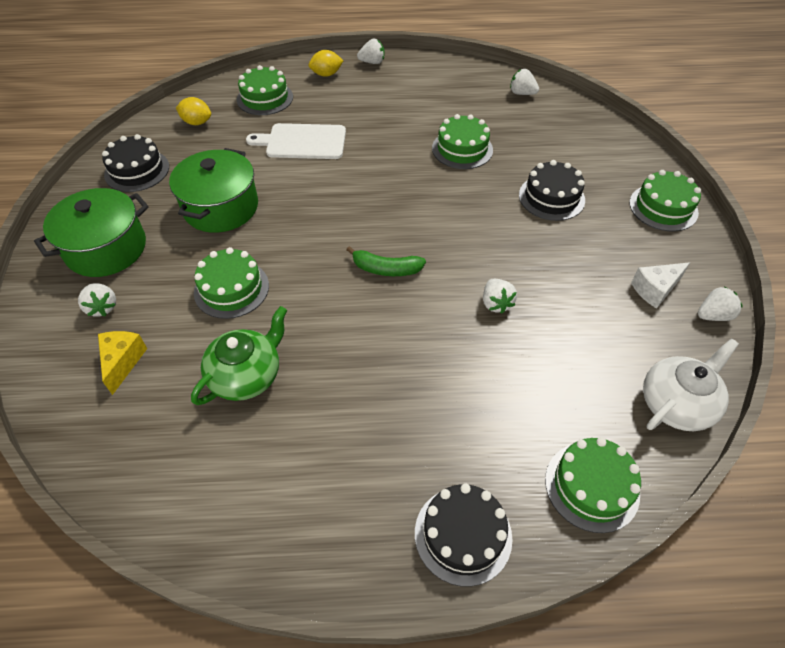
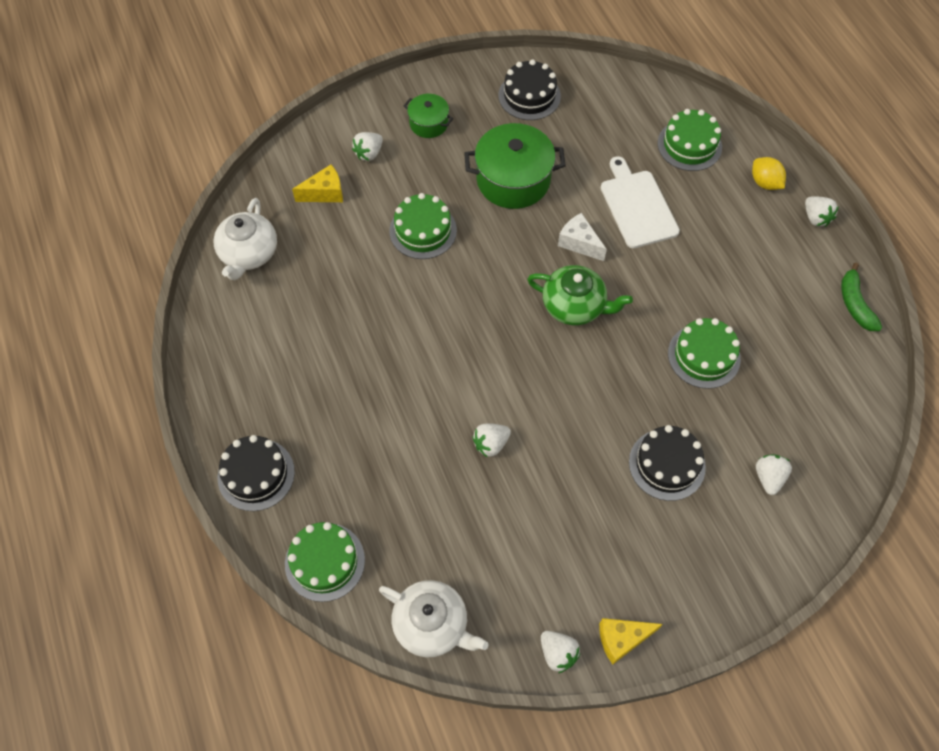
camera: 70 degrees right, 10 degrees up
(106, 248) = (429, 123): green pot -> green pot, size x0.54
(151, 465) = (249, 253): none -> white teapot
(197, 122) = (619, 107): yellow lemon -> none
(246, 375) = (342, 279): green teapot -> green teapot (574, 306)
(386, 269) = (495, 339): green banana -> green banana (854, 304)
(522, 93) = (847, 393): white strawberry -> white strawberry (768, 477)
(655, 290) = (570, 591): white cheese -> white cheese (579, 243)
(663, 207) = (707, 587): green cake -> none
(703, 270) = (622, 639): none -> yellow cheese

